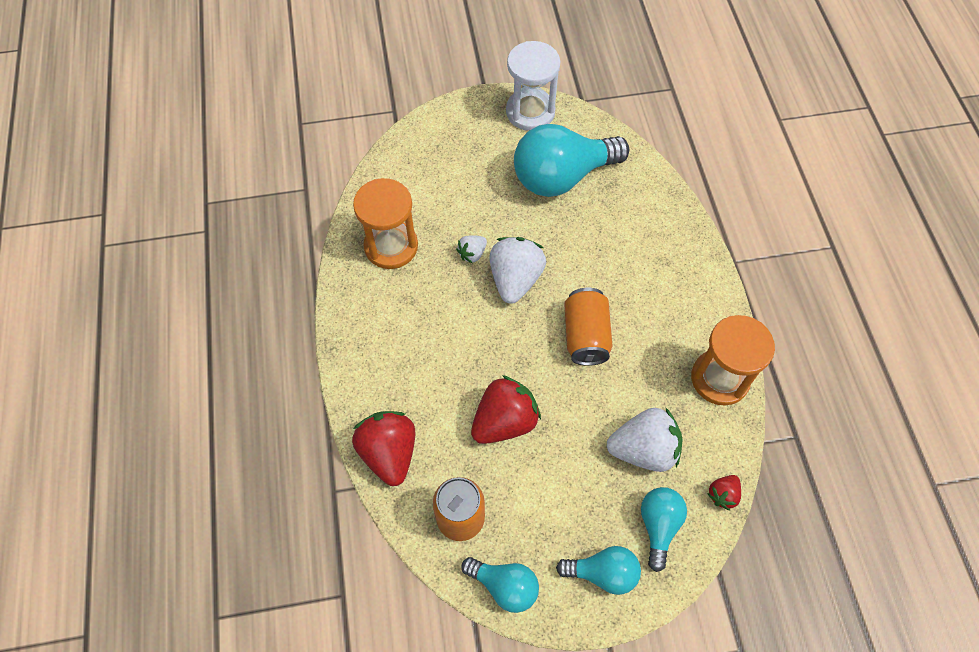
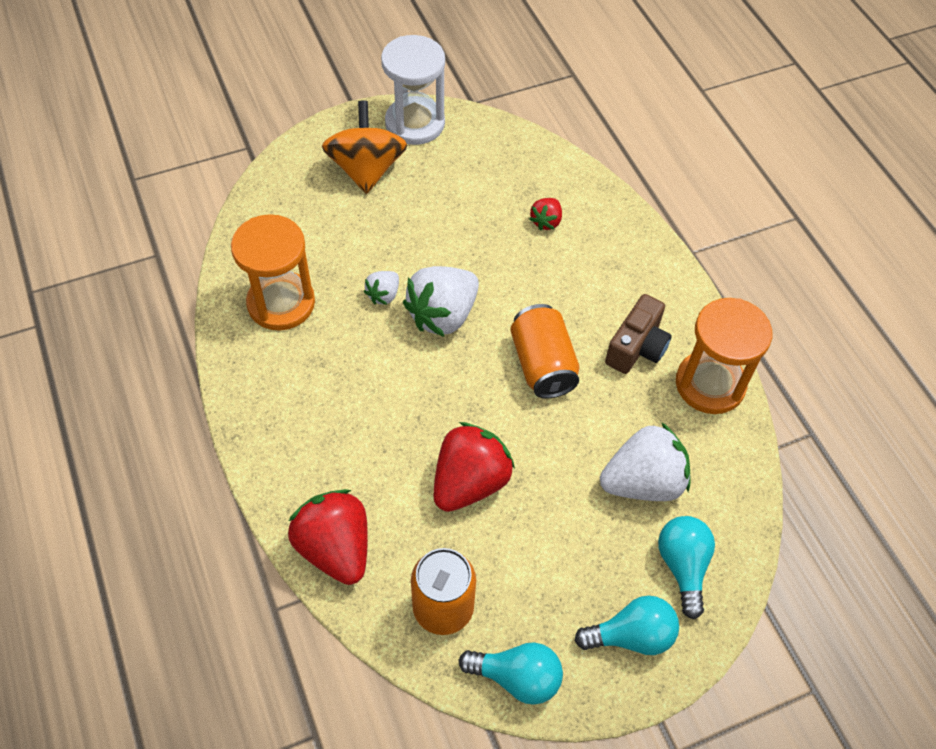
camera: 15 degrees left, 5 degrees down
(482, 145) = (366, 169): none -> orange spinning top
(515, 279) = (443, 315): white strawberry -> white strawberry turned 135 degrees counterclockwise
(562, 176) = (470, 190): turquoise light bulb -> none
(666, 335) = (637, 347): none -> brown camera
(722, 494) = (747, 515): red strawberry -> red strawberry (546, 221)

